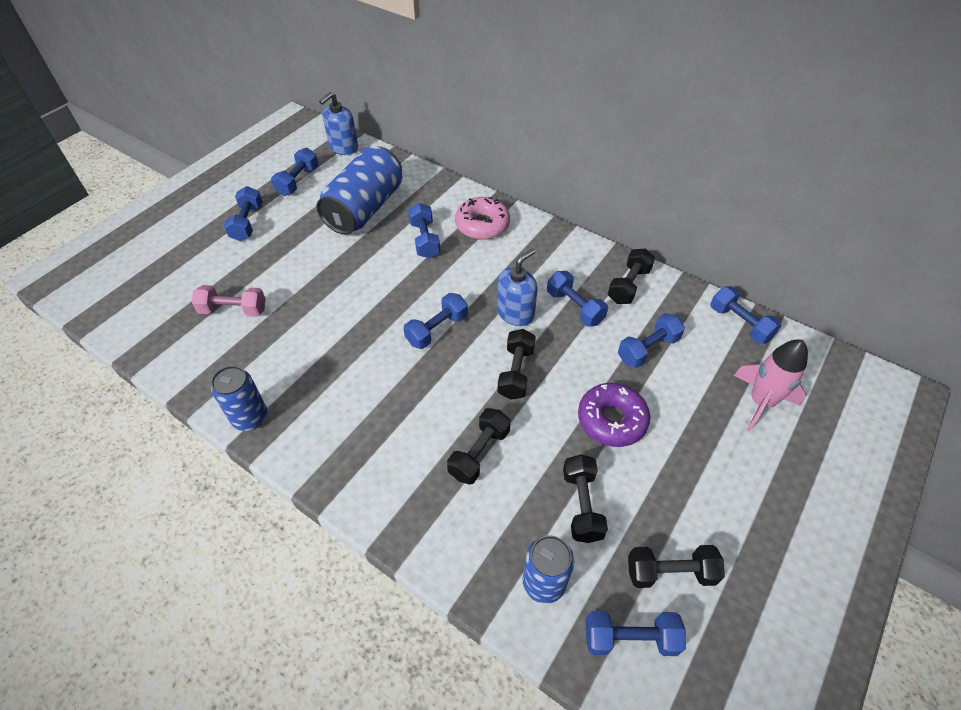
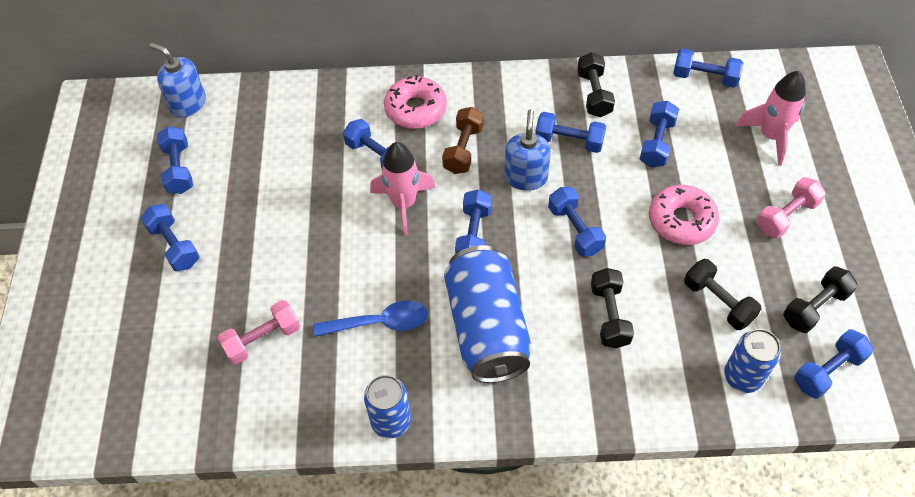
camera: 35 degrees left, 5 degrees up
(313, 347) = (380, 323): none -> blue spoon
(343, 148) = (188, 103): blue soap dispenser -> blue soap dispenser turned 120 degrees clockwise
(365, 209) = (283, 158): blue can -> blue can (486, 328)
(410, 280) = (403, 204): none -> pink rocket
(489, 269) = (463, 149): none -> brown dumbbell
(516, 372) = (575, 230): black dumbbell -> blue dumbbell
(611, 420) = (681, 221): purple donut -> pink donut
(714, 476) = (786, 216): none -> pink dumbbell

